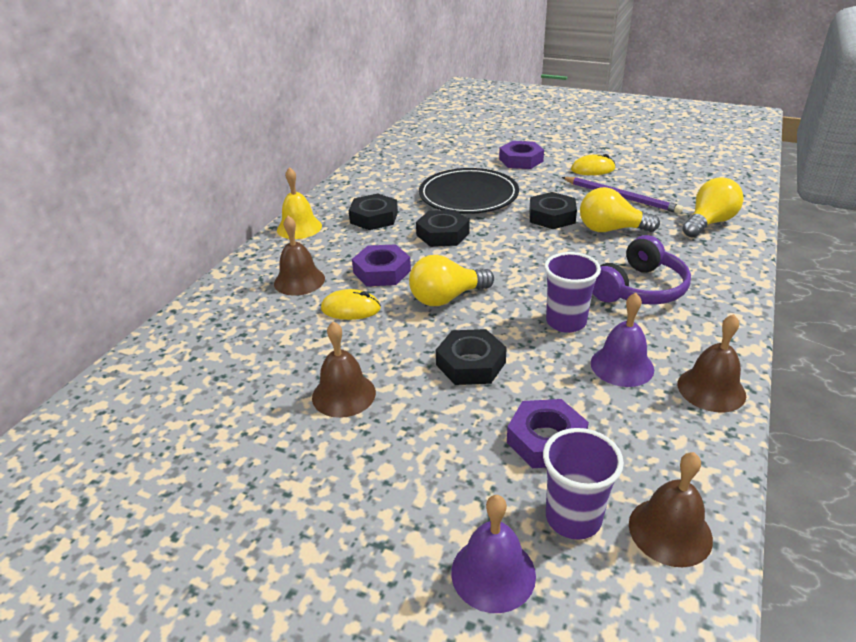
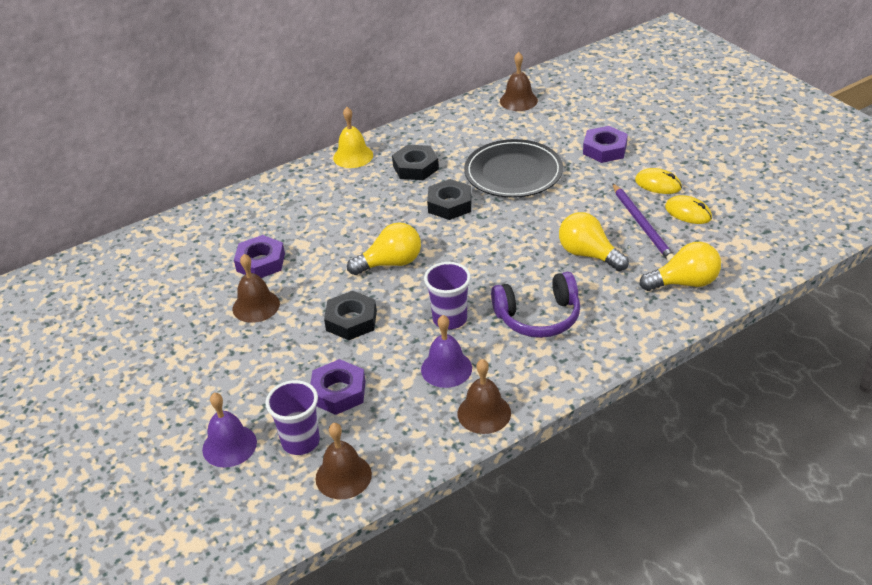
camera: 35 degrees right, 5 degrees up
(299, 281) = (309, 206): brown bell -> brown bell (518, 101)
(351, 308) = (320, 244): yellow mouse -> yellow mouse (688, 212)
(382, 271) = (370, 221): purple nut -> purple nut (261, 262)
(446, 298) = (390, 263): yellow light bulb -> yellow light bulb turned 150 degrees clockwise
(552, 216) = (556, 221): black nut -> none

